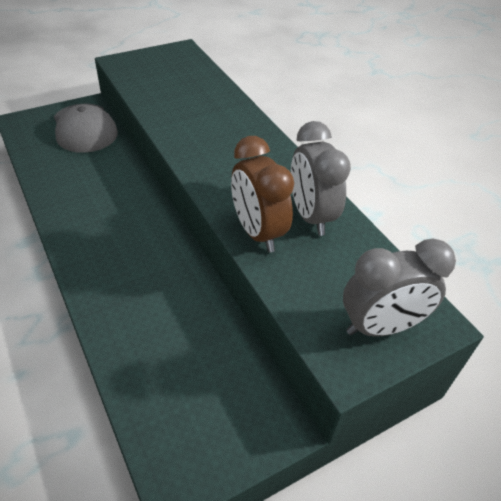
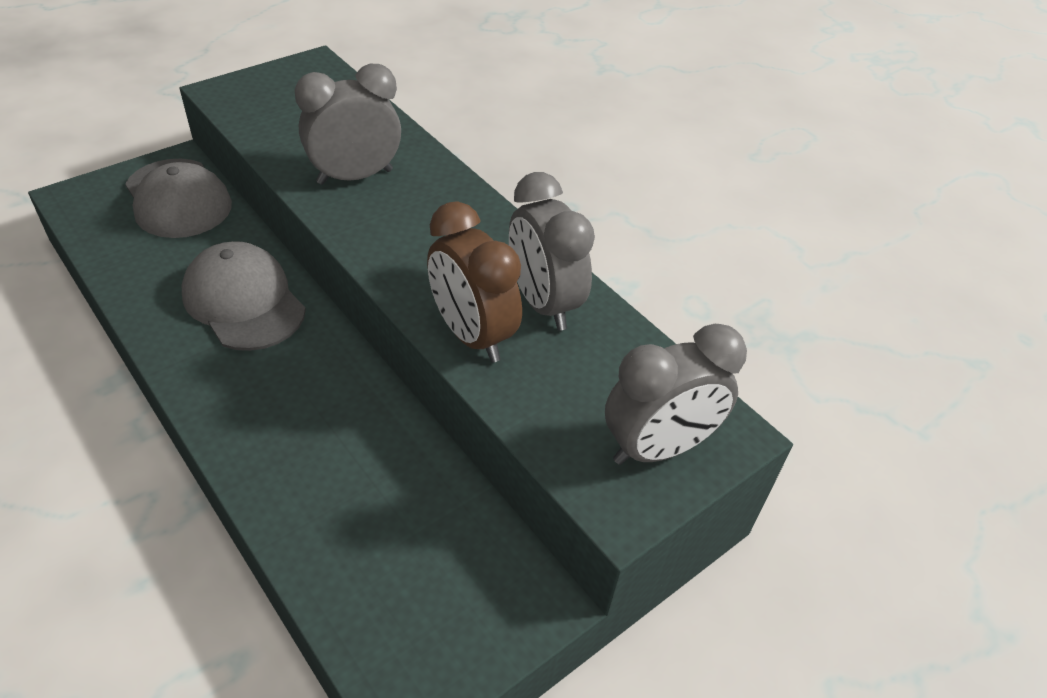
camera: 10 degrees left, 0 degrees up
(114, 196) = (244, 301): none -> grey cap
(196, 121) = (355, 177): none -> grey clock

